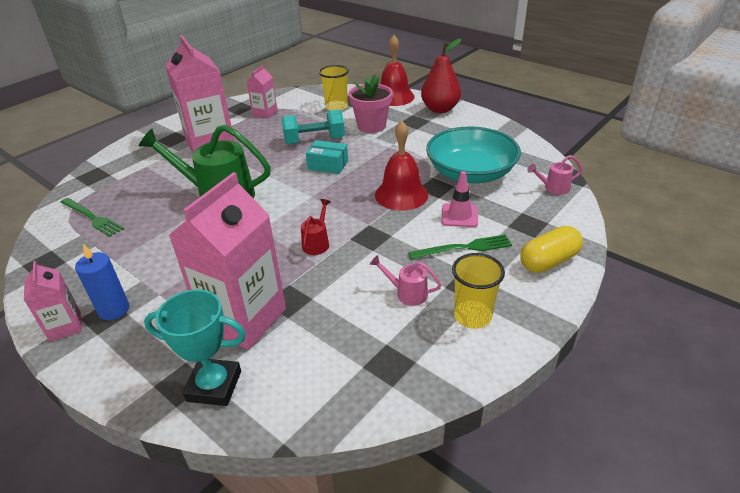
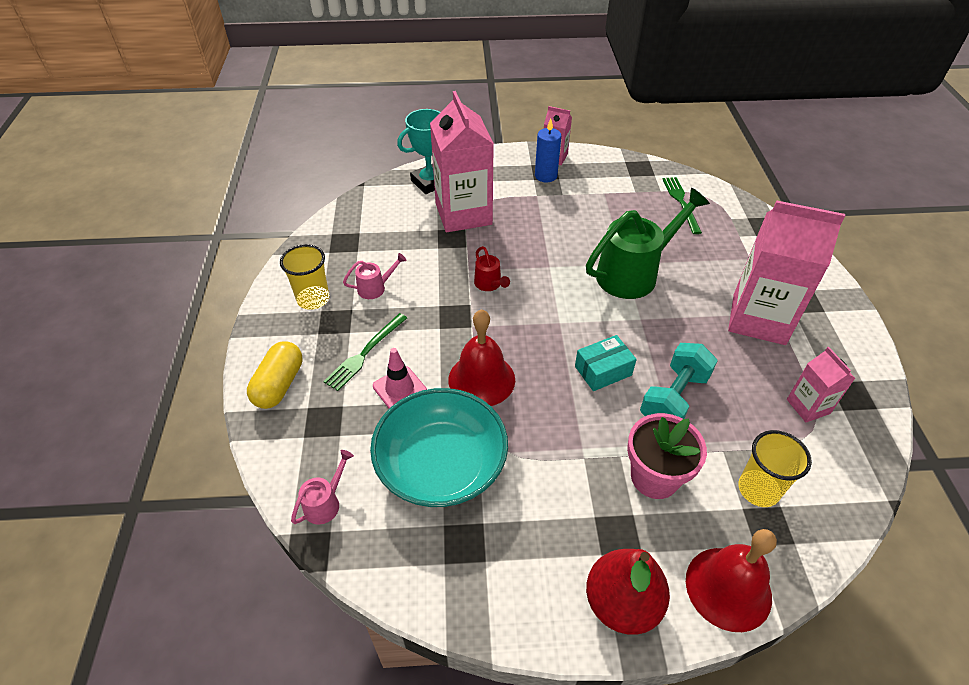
camera: 135 degrees right, 10 degrees up
(92, 218) = (681, 202): green fork -> green fork turned 90 degrees clockwise

